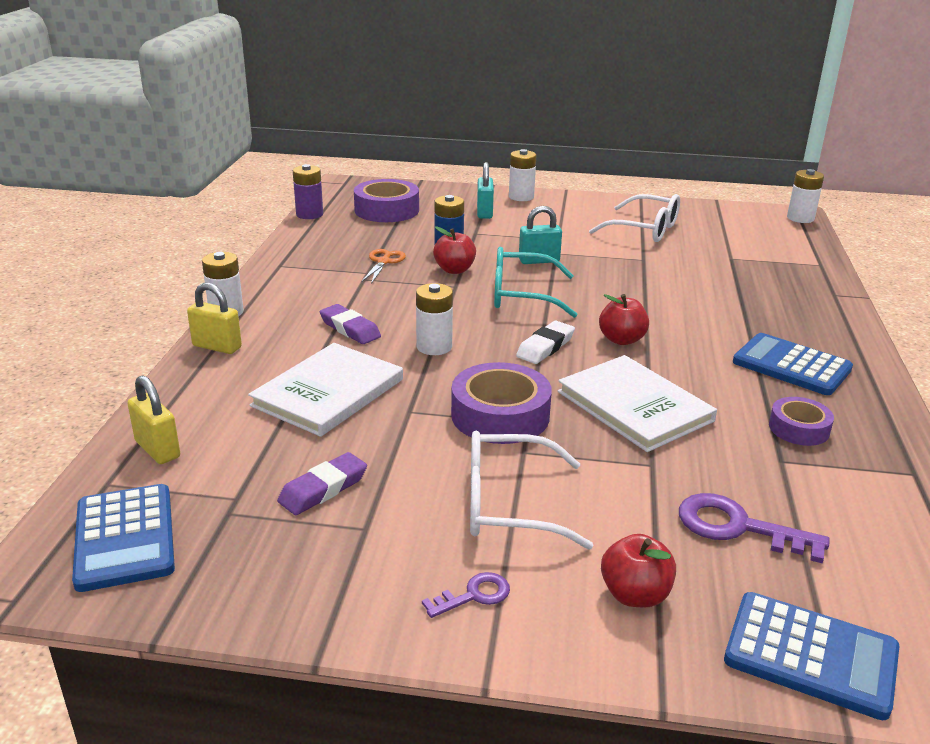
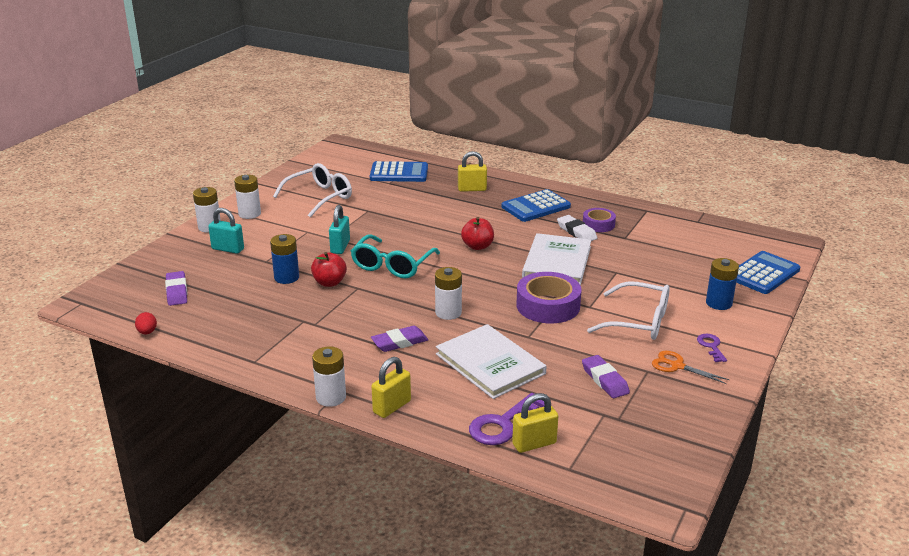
camera: 70 degrees left, 0 degrees up
(124, 538) = (633, 461): blue calculator -> blue calculator (399, 173)
(309, 214) = (147, 332): purple battery -> red egg
(383, 262) = (289, 310): orange scissors -> orange scissors (677, 366)
(386, 210) = (177, 291): purple tape -> purple eraser
(508, 505) = (639, 322): white glasses -> white glasses turned 90 degrees counterclockwise
(545, 347) = (472, 273): white eraser -> white eraser (576, 232)
(634, 406) = (557, 262): white book -> white book turned 60 degrees counterclockwise
(635, 595) = (719, 303): red apple -> blue battery
(737, 527) = (675, 264): purple key -> purple key (502, 424)
(784, 311) = (472, 189): none -> yellow padlock
(800, 218) = (347, 144): white battery -> white battery (249, 214)

